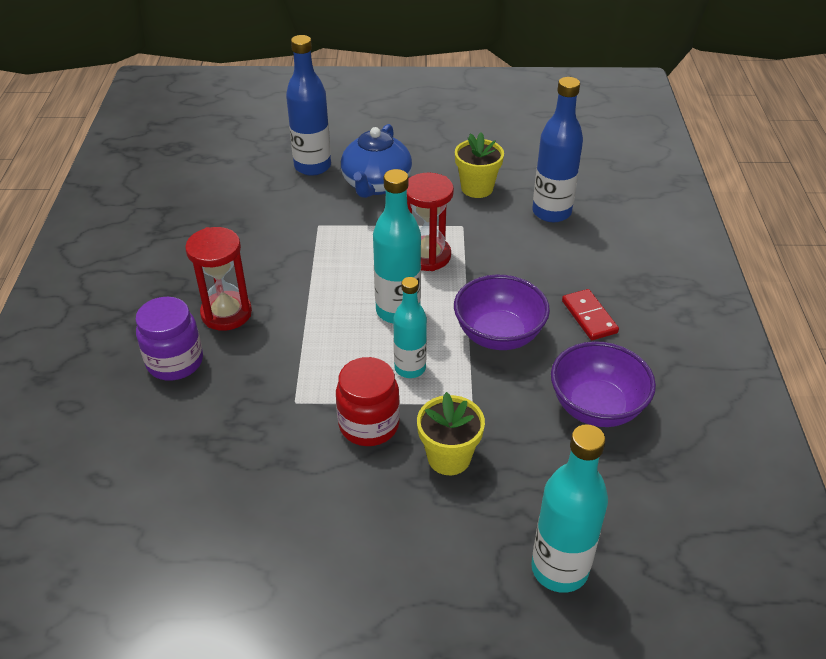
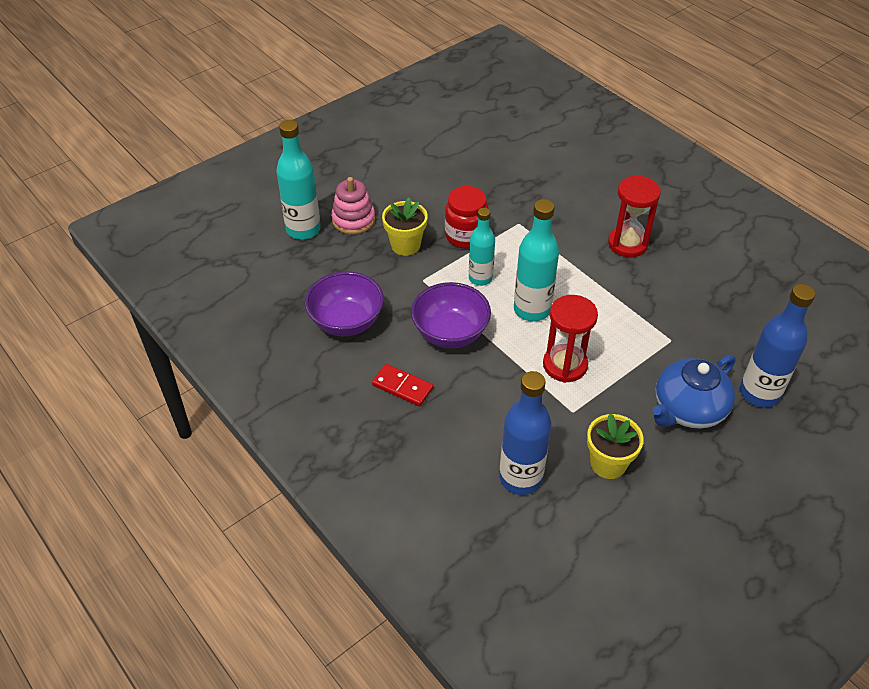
camera: 140 degrees right, 5 degrees up
(175, 362) = (610, 204): purple jar -> none
(376, 184) = (687, 409): blue teapot -> blue teapot turned 105 degrees counterclockwise
(479, 539) = (353, 220): none -> pink stacking toy

